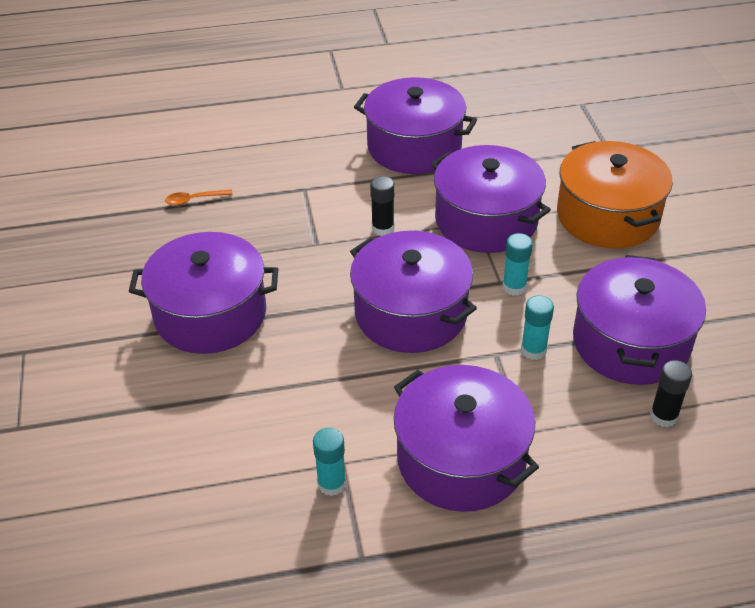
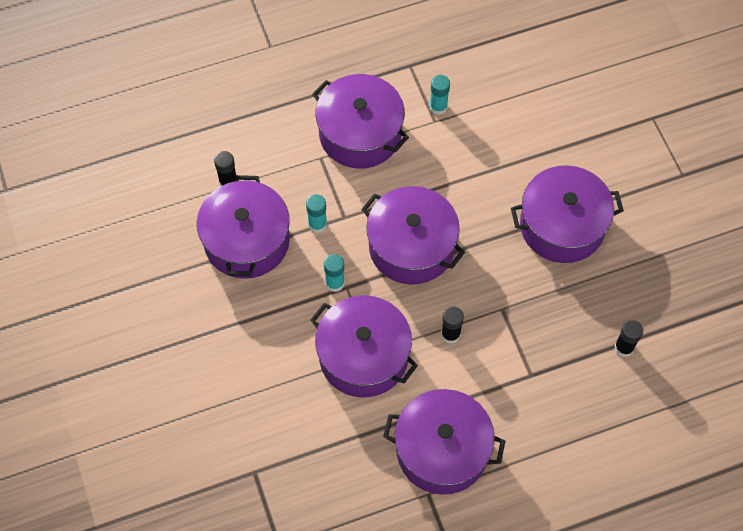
camera: 170 degrees right, 20 degrees up
(194, 200) = (624, 347): orange spoon -> black glue stick
(607, 216) = (258, 376): orange pot -> none

